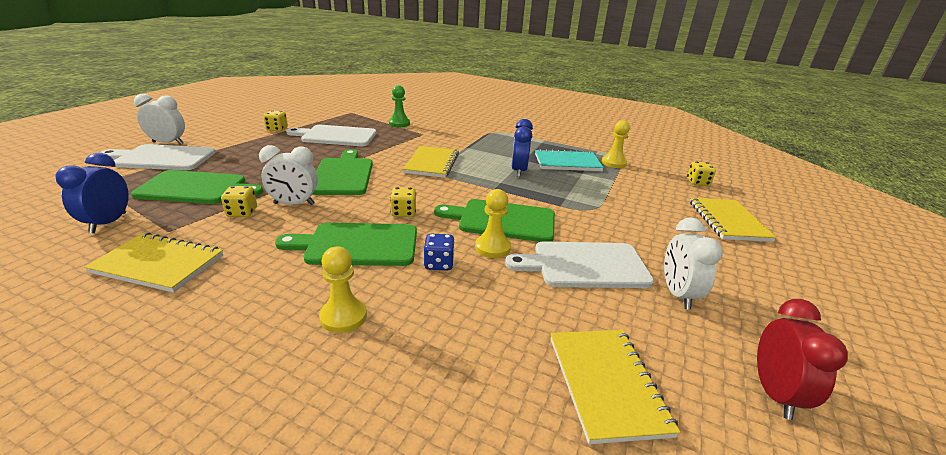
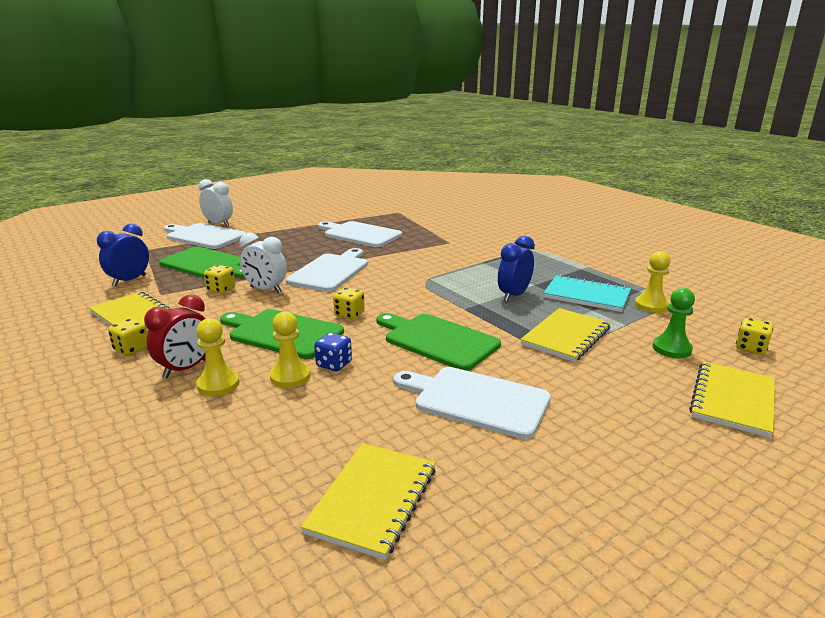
camera: 30 degrees right, 5 degrees down
(277, 129) = (314, 222): yellow dice -> yellow dice (131, 349)
(343, 175) = (330, 271): green cutting board -> white cutting board
(399, 123) = (435, 229): green pawn -> green pawn (671, 349)
(432, 163) = (426, 273): yellow notebook -> yellow notebook (566, 336)
(492, 247) = (399, 362): yellow pawn -> yellow pawn (290, 376)
(678, 294) = (550, 454): white clock -> none
(774, 393) = (540, 571): red clock -> red clock (185, 369)

